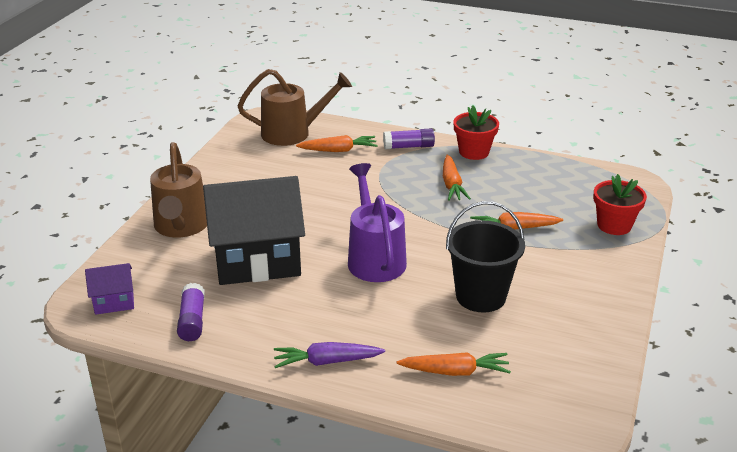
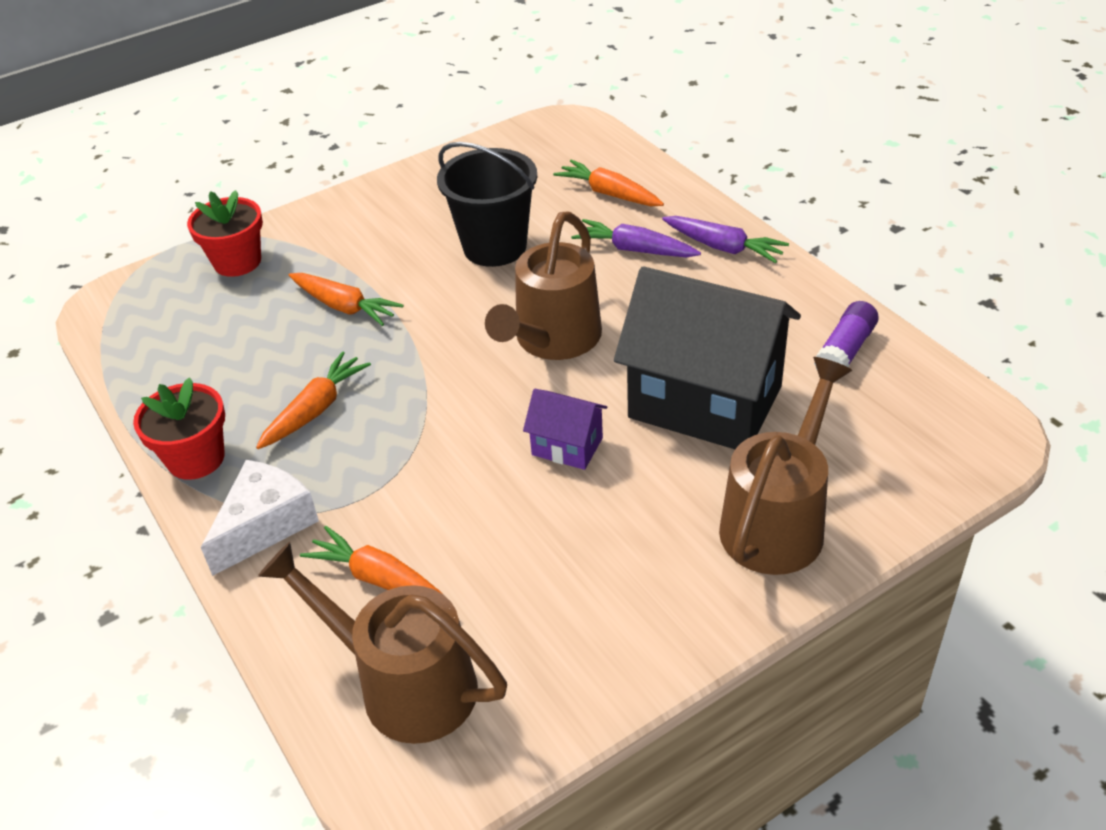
camera: 140 degrees left, 10 degrees up
(114, 302) = (940, 421): purple house -> purple house (567, 446)
(374, 257) = (552, 341): purple watering can -> brown watering can
(386, 333) = (635, 250): none -> purple carrot
(408, 146) = (265, 525): purple glue stick -> white cheese

